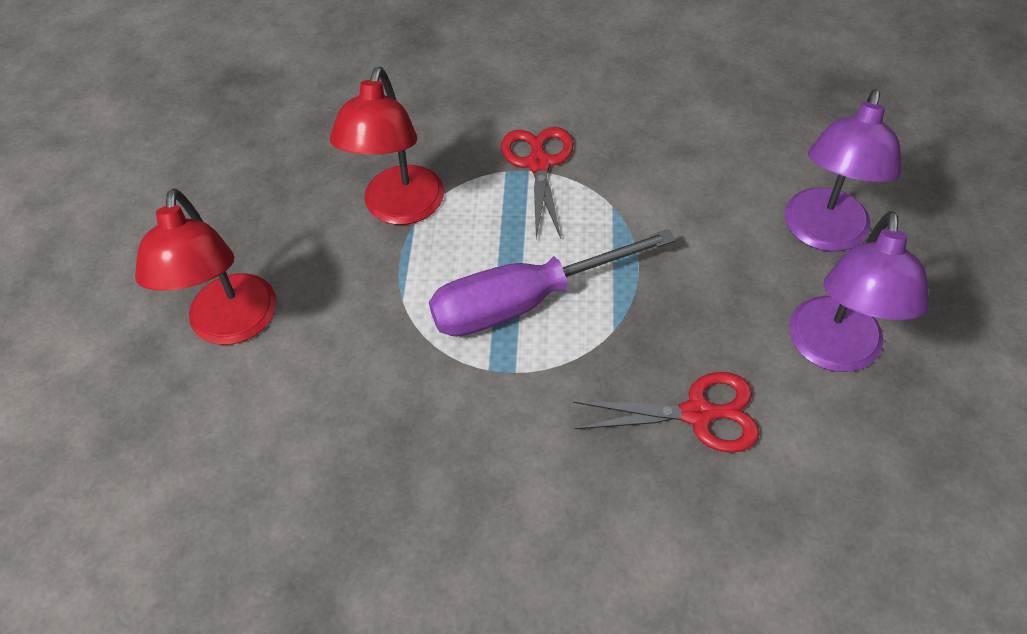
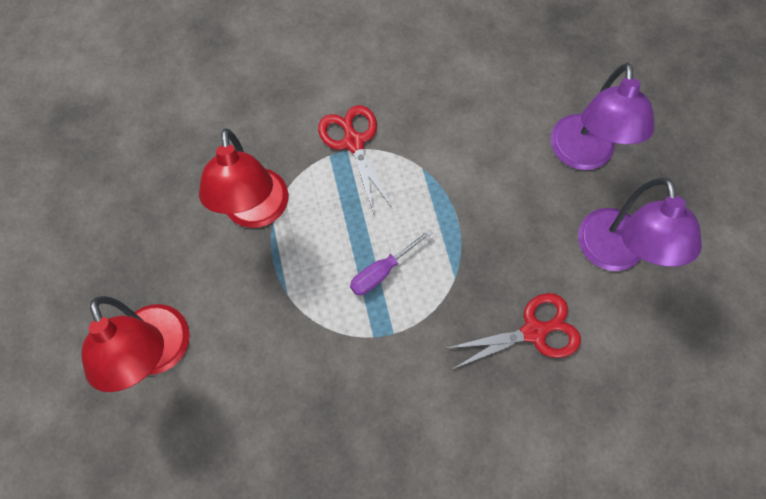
camera: 20 degrees left, 15 degrees up
(525, 302) = (382, 271): purple screwdriver -> purple screwdriver, size x0.50

